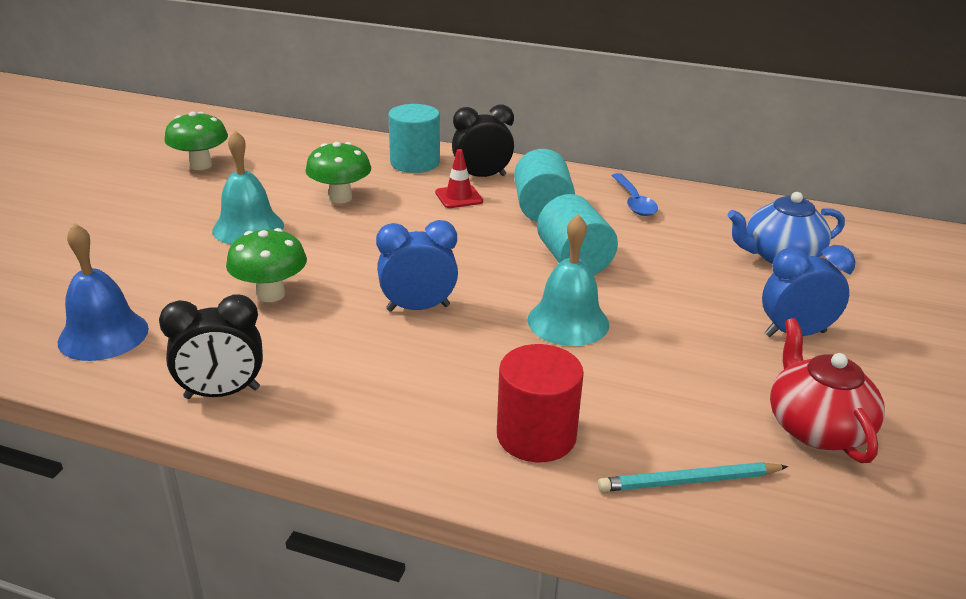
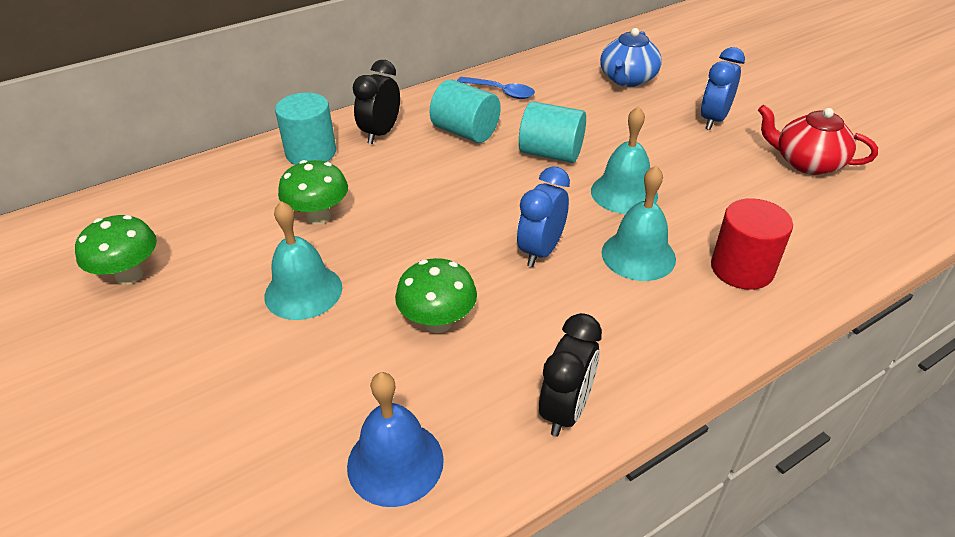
camera: 50 degrees left, 10 degrees up
(459, 197) = (398, 158): red traffic cone -> none
(477, 362) = (638, 255): none -> turquoise bell
(689, 481) = (826, 232): turquoise pencil -> none

